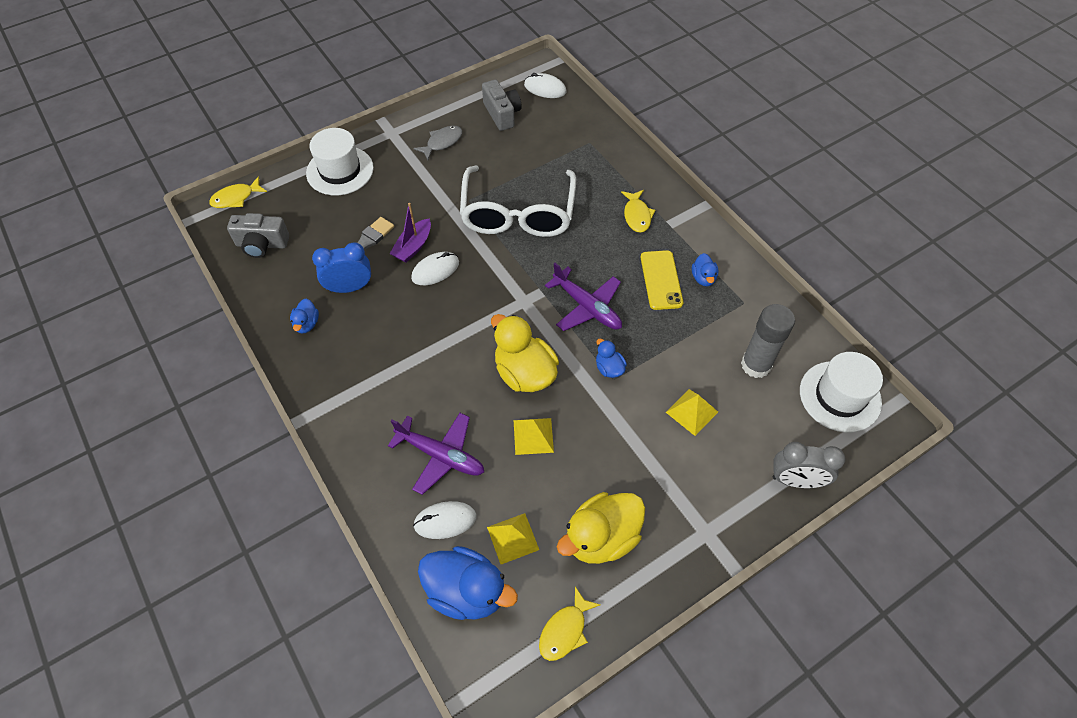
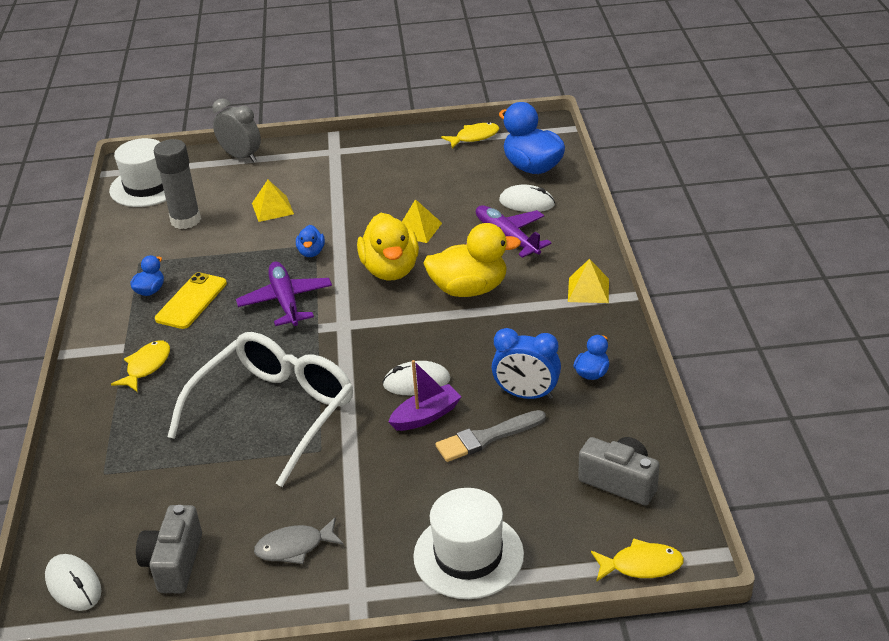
camera: 150 degrees left, 20 degrees down
(513, 538) = (479, 182): yellow pyramid -> yellow pyramid (588, 290)
(601, 538) = (412, 166): yellow duck -> yellow duck (469, 289)

